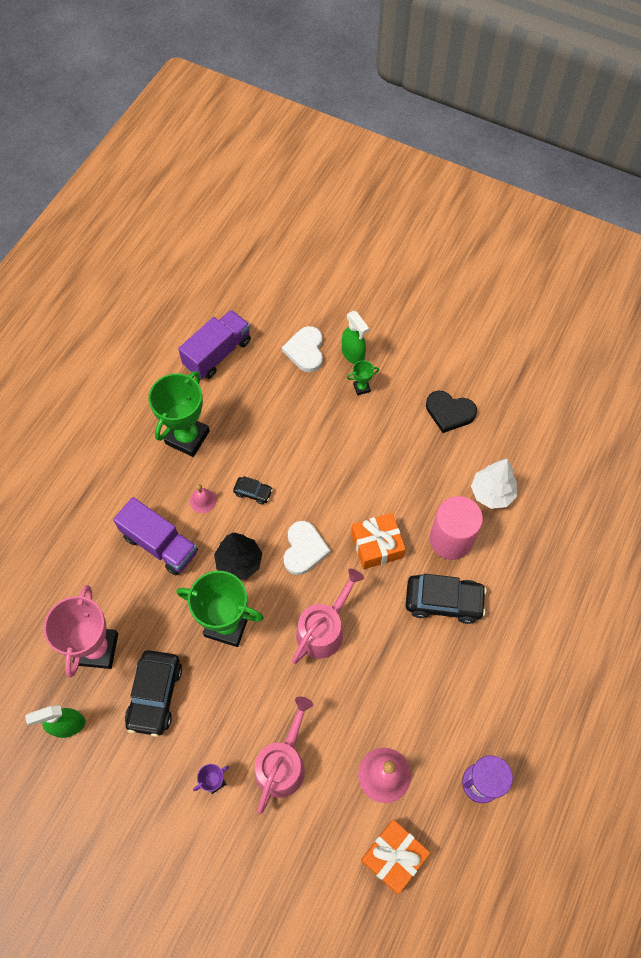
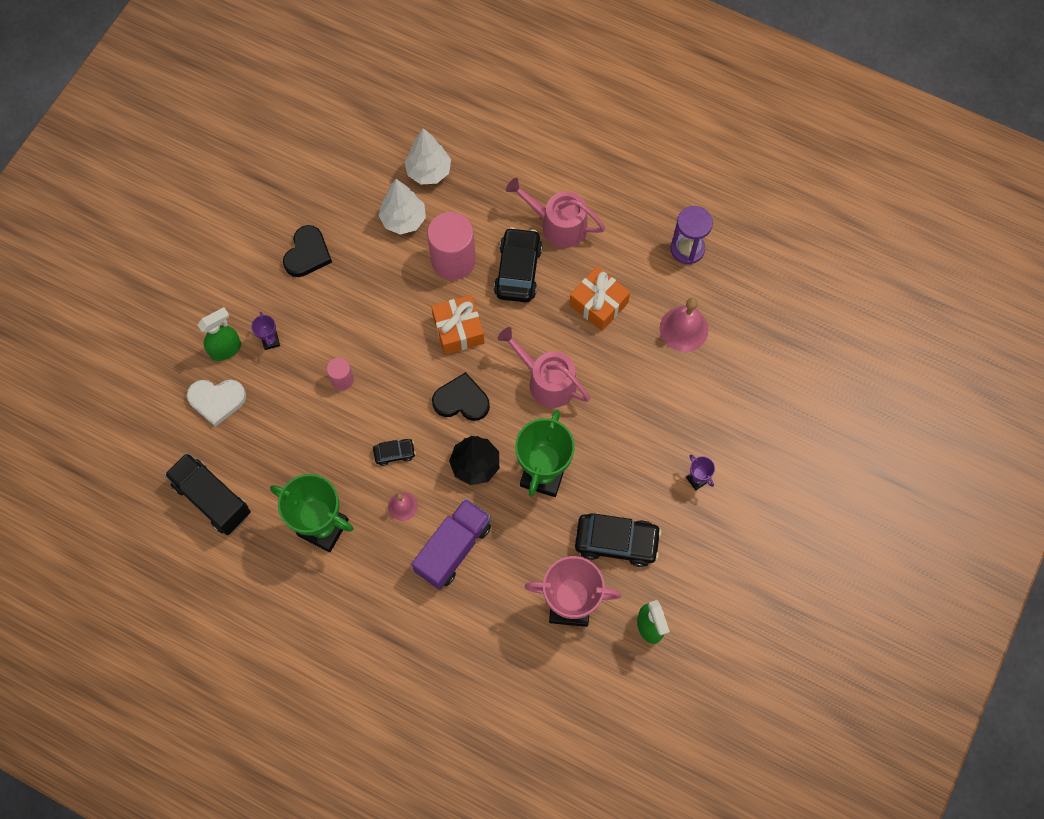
camera: 90 degrees left, 5 degrees up
(217, 353) = (212, 499): purple truck -> black truck
(253, 492) = (394, 453): black car -> black car turned 60 degrees clockwise
(282, 763) = (677, 418): pink watering can -> pink watering can (558, 225)
(304, 549) = (461, 400): white heart -> black heart
(325, 446) = (342, 379): none -> pink cylinder
(361, 388) = (270, 341): green trophy -> purple trophy
(393, 856) = (753, 323): orange gift -> orange gift (598, 304)
(547, 515) = (429, 172): none -> white tree

